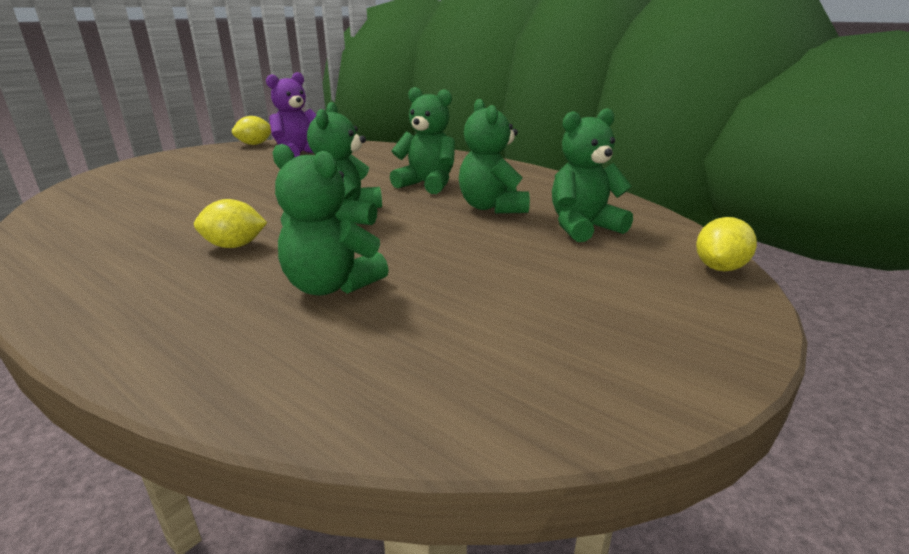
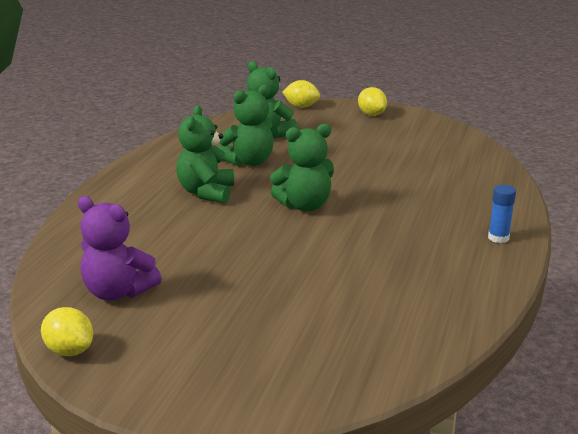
camera: 110 degrees left, 0 degrees up
(95, 304) = (498, 238): none -> blue glue stick
(234, 246) = (393, 228): yellow lemon -> yellow lemon (371, 114)
(331, 286) = (410, 183): green teddy bear -> none

